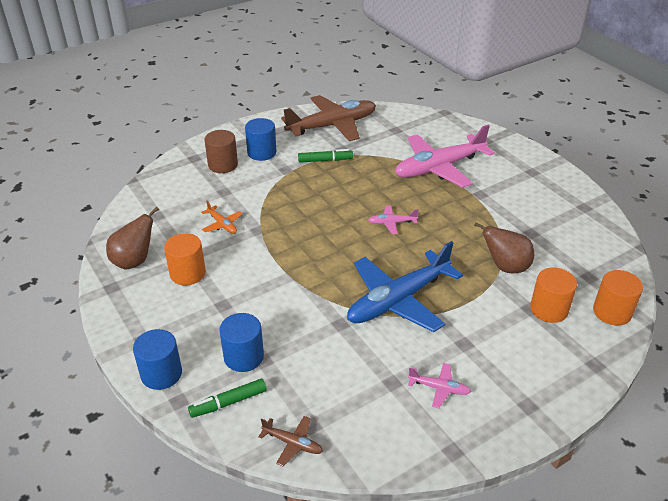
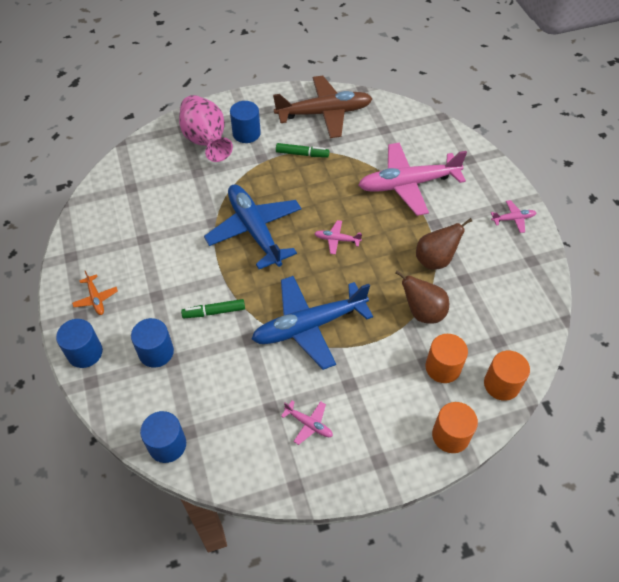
camera: 15 degrees right, 15 degrees up
(134, 261) = (97, 233): brown pear -> brown pear (435, 260)
(187, 273) = (137, 256): orange cylinder -> orange cylinder (450, 435)
(222, 224) = (183, 209): orange plane -> orange plane (96, 298)
(223, 165) = (206, 141): brown cylinder -> pink vase
(228, 402) = (129, 393): green marker -> green marker (214, 312)
(292, 443) = (167, 445): brown plane -> blue cylinder
(305, 230) = (255, 231): none -> blue plane
(550, 178) = (513, 219): none -> pink plane

